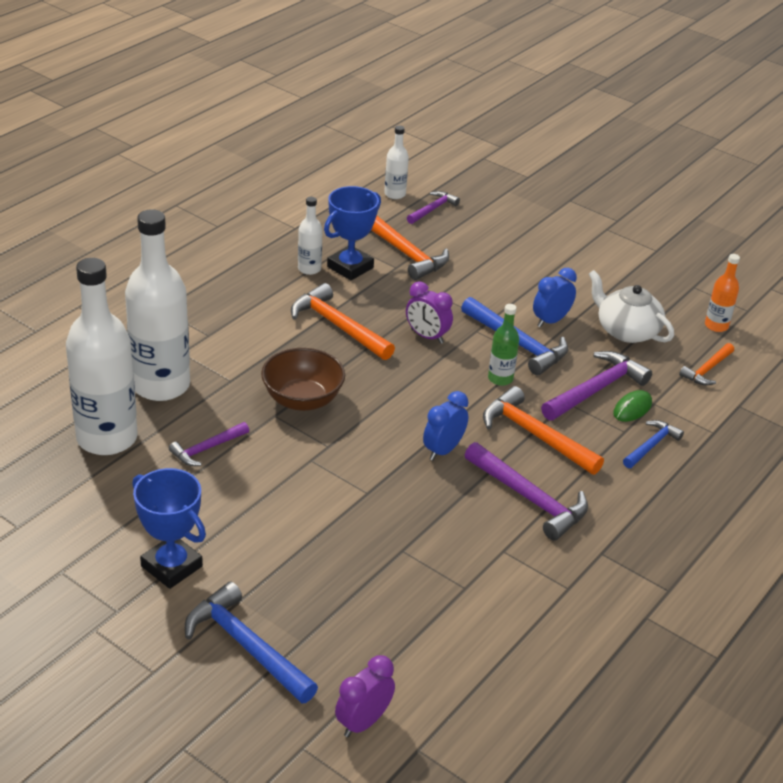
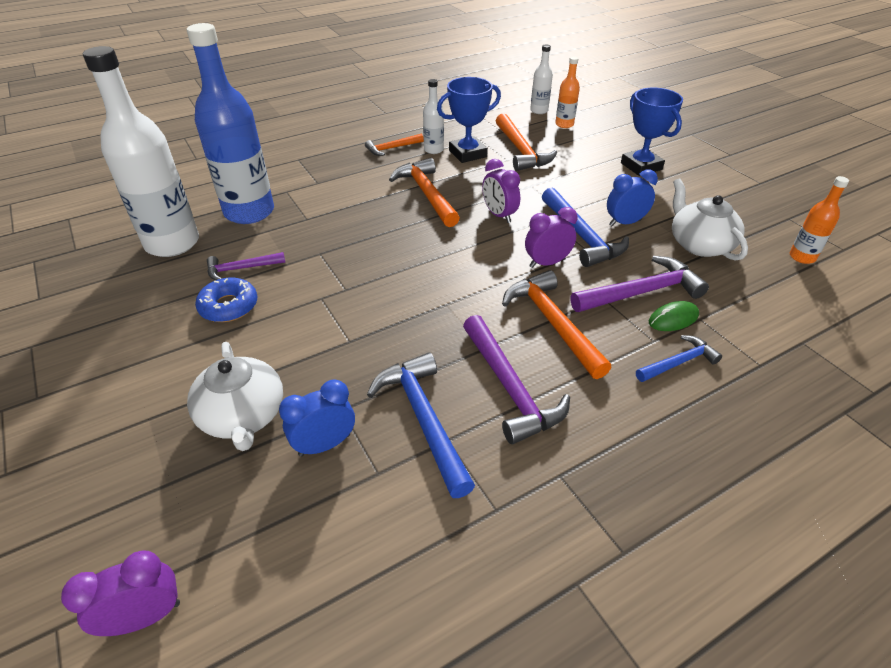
camera: 25 degrees right, 5 degrees up
(161, 385) = (249, 212): white bottle -> blue bottle
(171, 566) = (120, 366): blue trophy -> blue trophy (641, 166)
(227, 488) = (229, 306): none -> blue donut
(246, 646) = (110, 473): blue hammer -> blue hammer (423, 419)
(302, 400) = (353, 245): brown bowl -> none
(322, 576) = (243, 416): none -> white teapot
(432, 209) = (564, 124): purple hammer -> orange bottle
(443, 450) = (450, 317): blue clock -> blue clock (324, 445)
(500, 378) = (547, 263): green bottle -> purple clock
(707, 370) = (776, 297): orange hammer -> orange hammer (392, 148)

